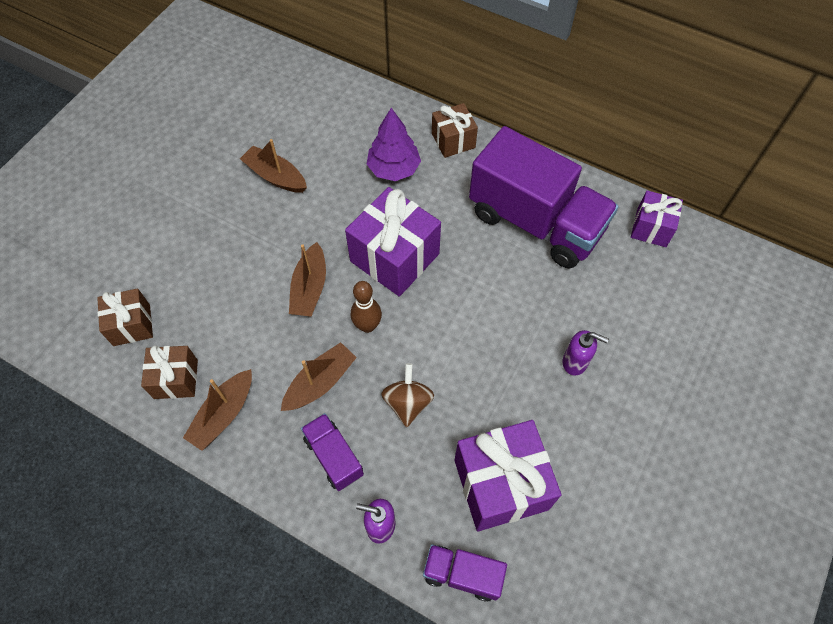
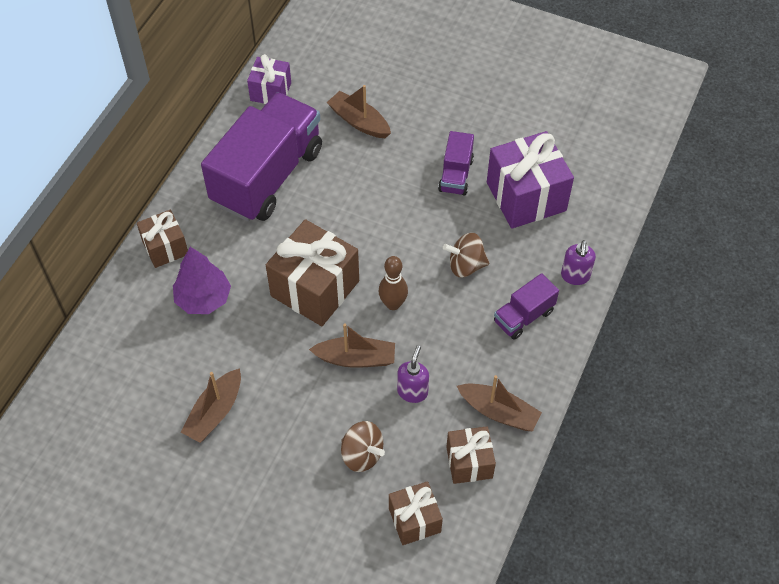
camera: 95 degrees left, 5 degrees down
(207, 286) = (362, 454): none -> brown spinning top
(320, 382) = (456, 336): brown boat -> brown boat (359, 121)
(394, 257) = (315, 288): purple gift -> brown gift
(462, 574) = (600, 219): purple truck -> purple truck (456, 175)
(575, 362) = (411, 148): purple soap dispenser -> purple soap dispenser (412, 392)

